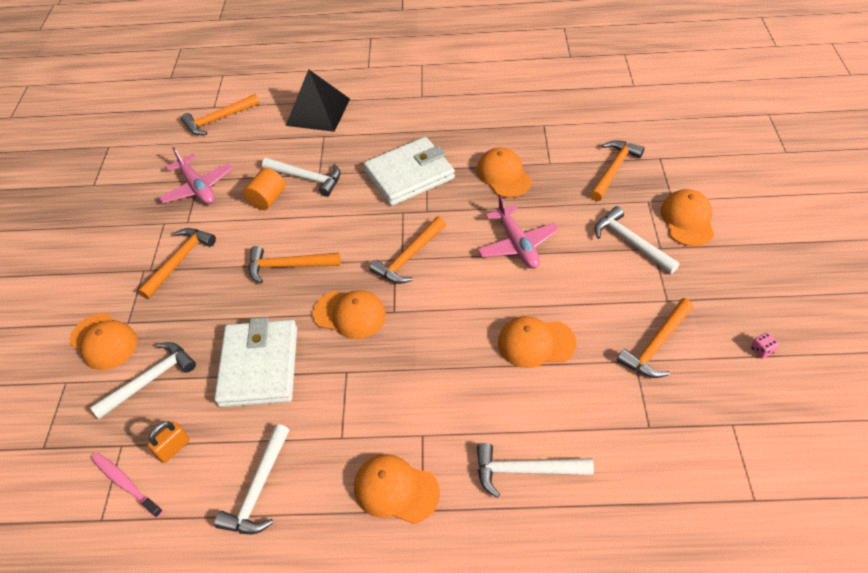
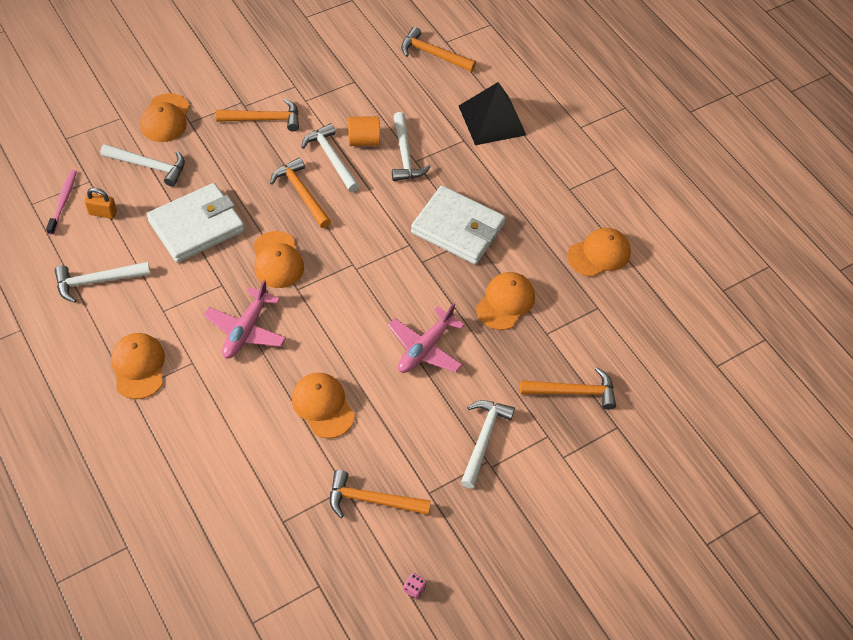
camera: 50 degrees right, 5 degrees up
(198, 187) = (346, 86): pink plane -> pink plane (246, 330)
(409, 257) = (361, 273): orange hammer -> none
(525, 470) = (197, 446): white hammer -> white hammer (331, 158)
(687, 220) = (543, 479): orange cap -> orange cap (599, 254)

